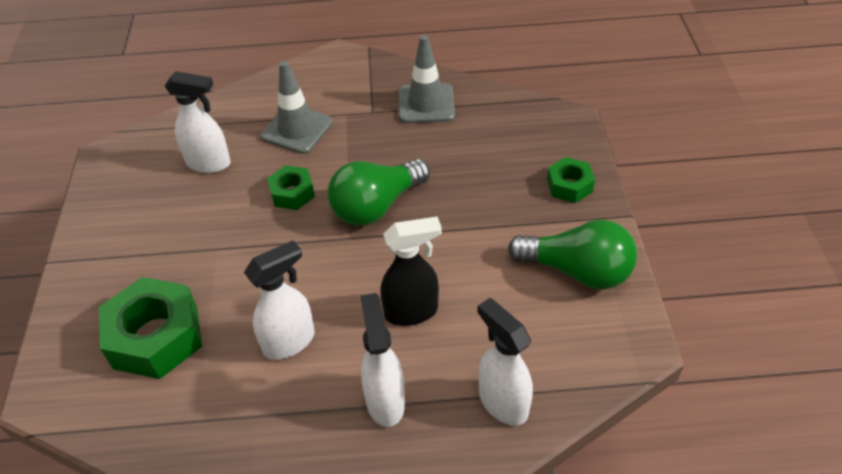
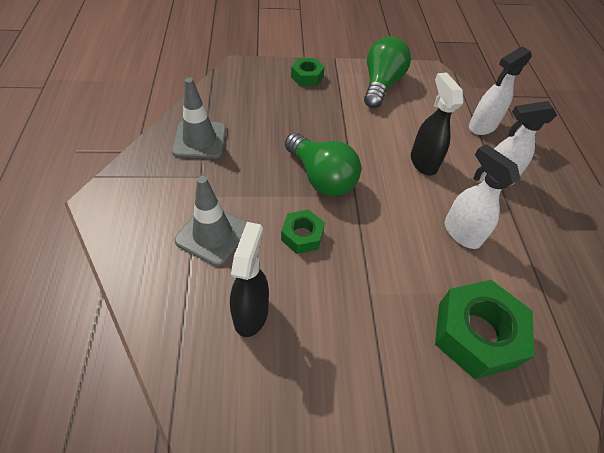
camera: 95 degrees left, 5 degrees up
(209, 163) = (251, 313): white spray bottle -> black spray bottle

